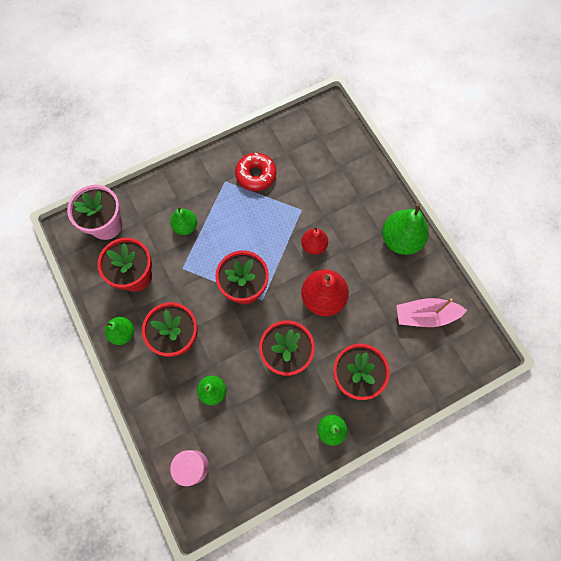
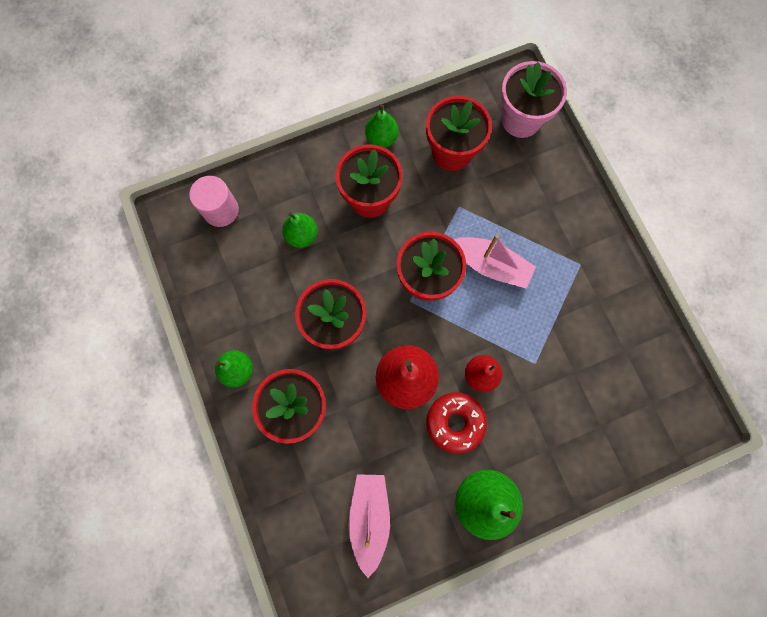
camera: 95 degrees right, 5 degrees up
(185, 226) = (515, 212): green pear -> none
(229, 242) = (491, 265): none -> pink boat
(256, 175) = (589, 306): red donut -> red donut (455, 422)

